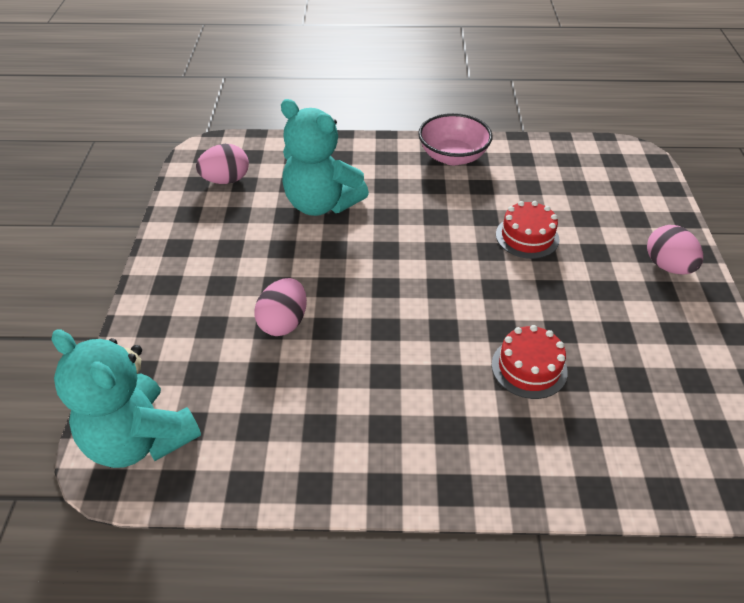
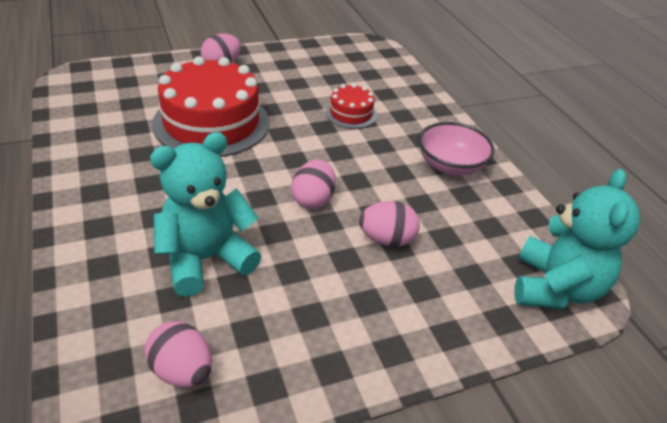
camera: 115 degrees left, 5 degrees down
(321, 204) = (206, 259): turquoise teddy bear -> turquoise teddy bear turned 135 degrees counterclockwise
(367, 284) = (313, 200): none -> pink egg
(453, 156) = (90, 177): pink bowl -> pink bowl (450, 166)
(527, 237) = (211, 123): red cake -> red cake, size x2.10

